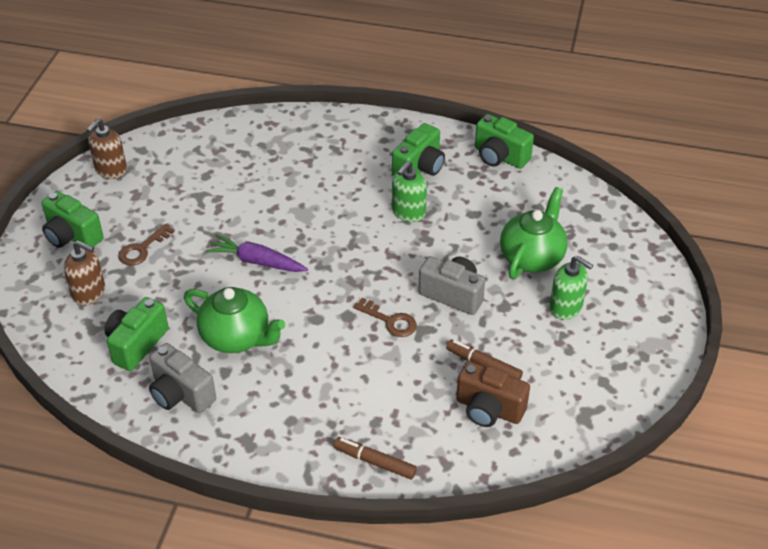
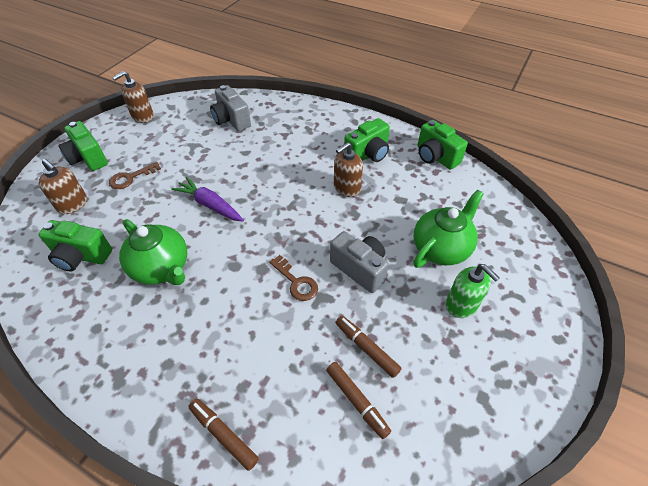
camera: 15 degrees right, 5 degrees up
(136, 344) = (81, 256): green camera -> green camera turned 120 degrees counterclockwise
(181, 394) = (89, 311): grey camera -> grey camera (231, 120)
(408, 212) = (346, 188): green soap dispenser -> brown soap dispenser
(489, 409) = (357, 401): brown camera -> brown marker

